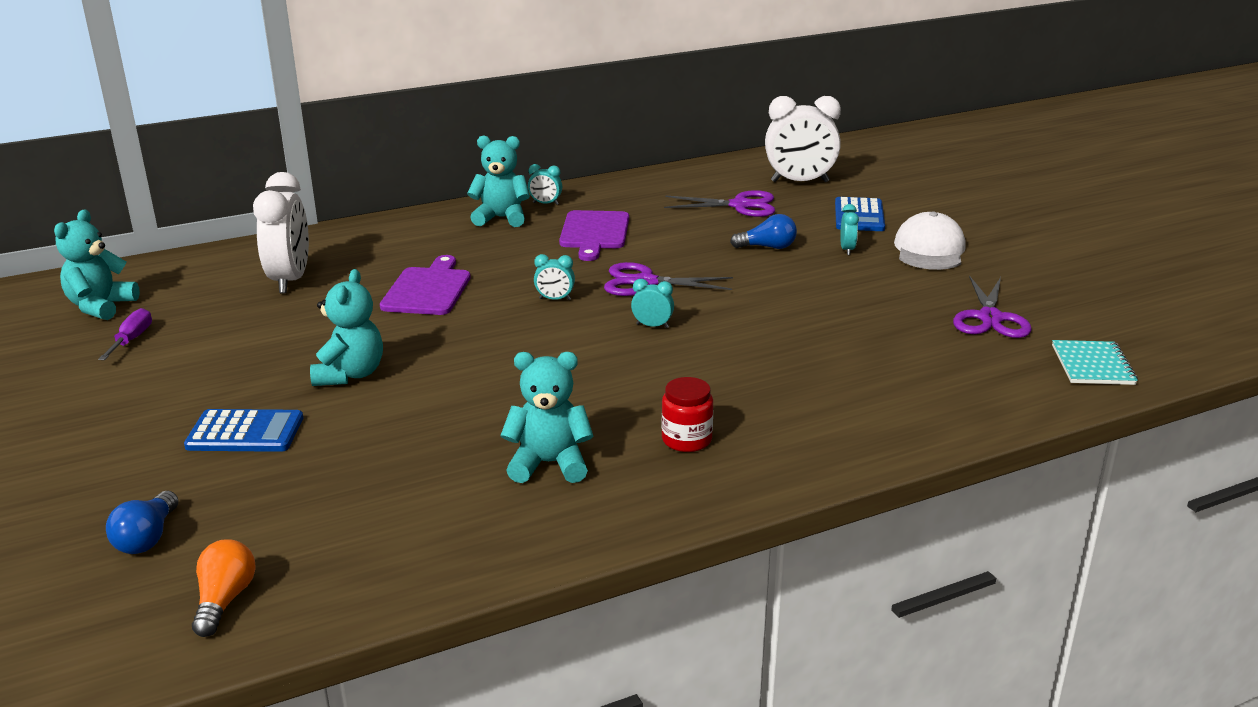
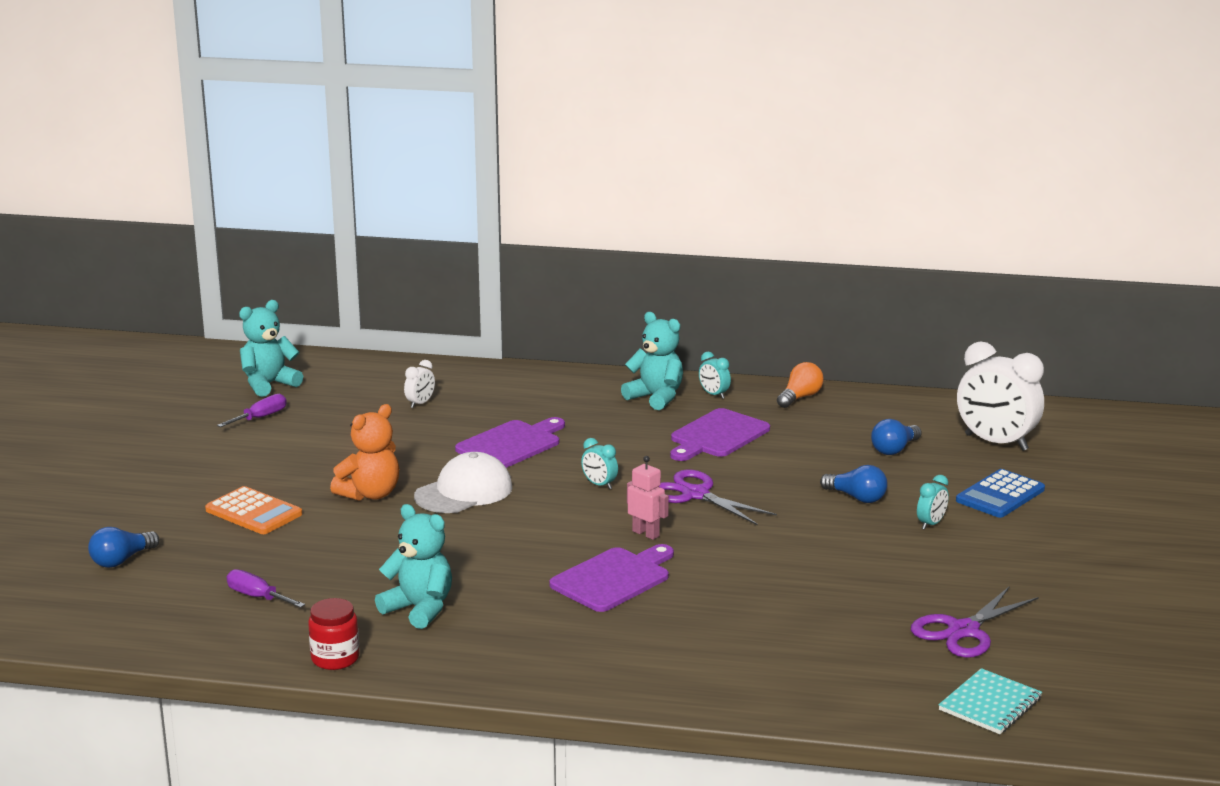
camera: 35 degrees right, 5 degrees down
(225, 600) = (121, 615): orange light bulb -> orange light bulb (800, 397)
(245, 432) = (253, 512): blue calculator -> orange calculator
(290, 280) = (420, 403): white clock -> white clock, size x0.45
(350, 374) = (370, 494): turquoise teddy bear -> orange teddy bear
(364, 517) = (257, 597): none -> purple screwdriver
(652, 326) = (646, 533): turquoise clock -> pink robot
(682, 372) = (614, 578): none -> purple cutting board
(686, 440) = (540, 630): red jar -> red jar (335, 658)
(740, 205) = (894, 449): purple scissors -> blue light bulb
(929, 250) = (1016, 550): white cap -> white cap (464, 492)

